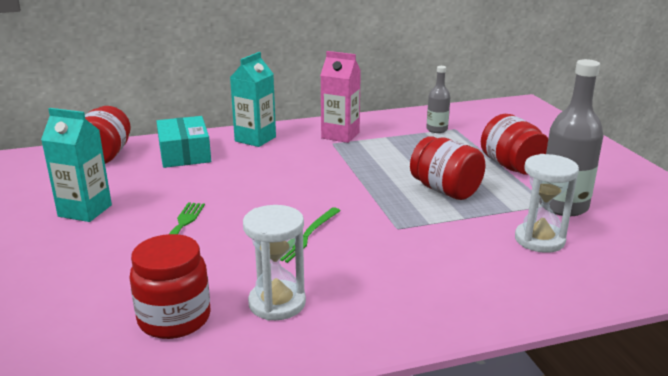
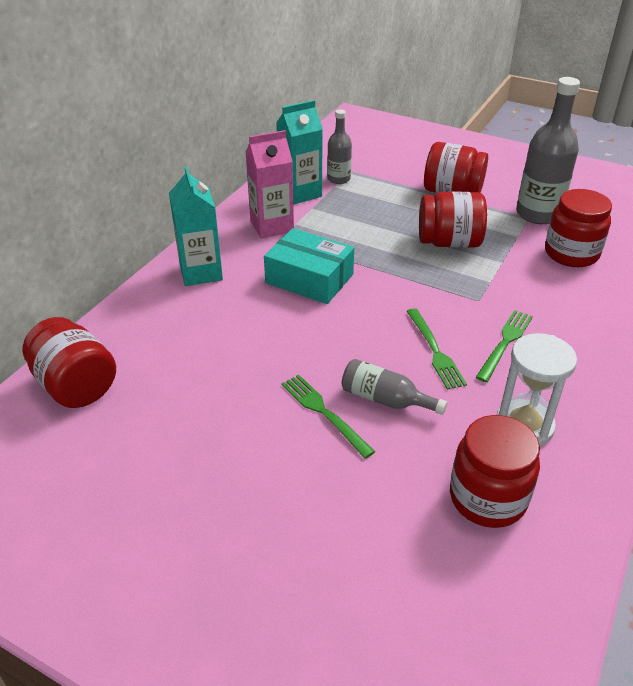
camera: 45 degrees left, 15 degrees up
(85, 211) = (197, 461): turquoise carton -> turquoise carton (300, 193)
(184, 153) = (162, 330): turquoise box -> turquoise box (309, 278)
(225, 240) = (385, 399): none -> grey bottle
(364, 258) = (505, 343): none -> green fork
(539, 240) = (571, 254): white hourglass -> red jar

